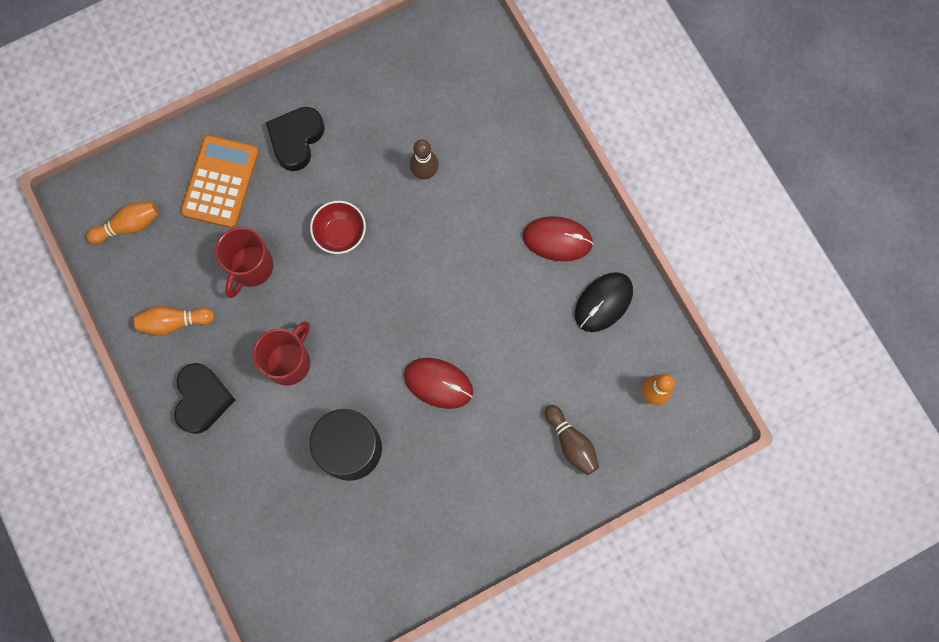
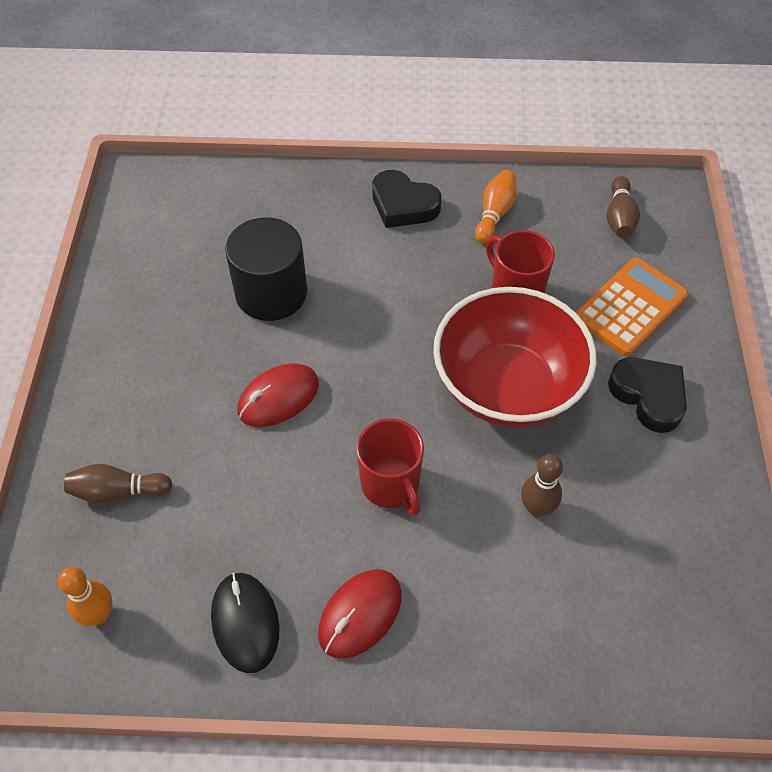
camera: 120 degrees right, 20 degrees down
(129, 226) = (619, 218): orange bowling pin -> brown bowling pin
(220, 182) = (630, 307): orange calculator -> orange calculator turned 90 degrees counterclockwise
(289, 362) = (393, 283): red mug -> red mug (391, 485)
(340, 233) = (507, 387): red bowl -> red bowl, size x2.22

